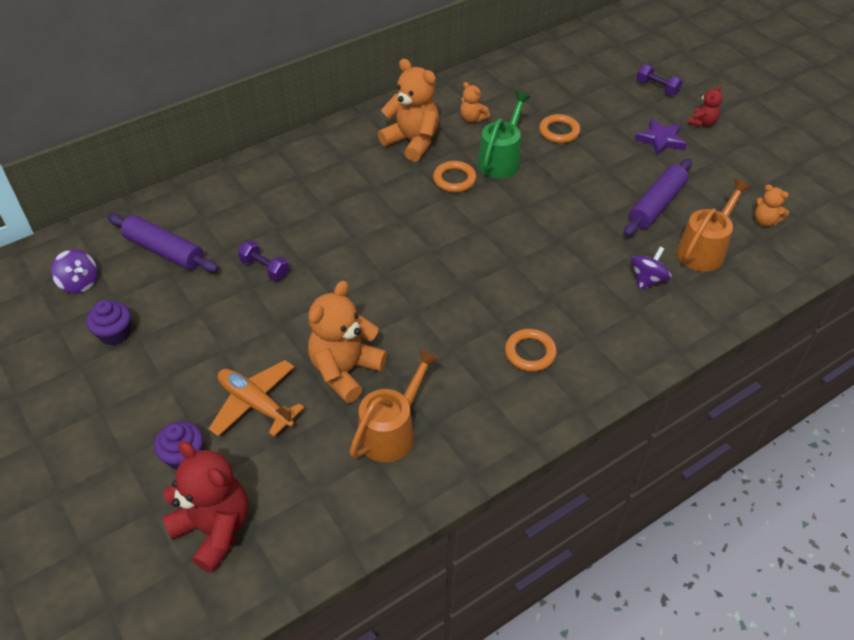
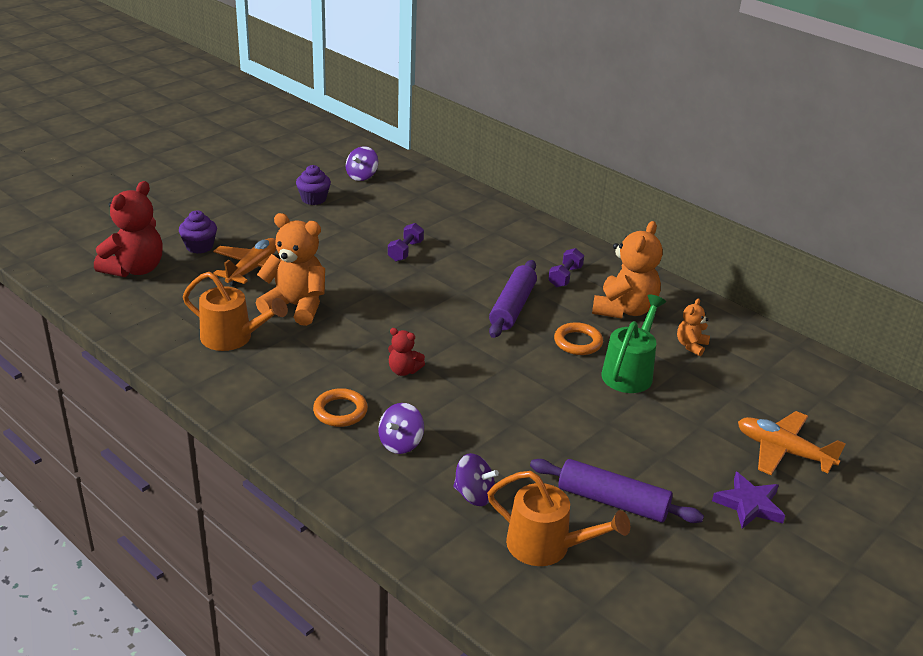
camera: 75 degrees right, 15 degrees down
(164, 251) = (409, 203): purple rolling pin -> purple rolling pin (512, 307)
(501, 159) = (630, 372): green watering can -> green watering can turned 75 degrees counterclockwise
(559, 131) = (709, 413): orange ring -> none
(580, 316) = (400, 443): none -> purple spinning top
(606, 109) = (783, 451): none -> orange plane
(657, 88) = (867, 500): purple dumbbell -> purple dumbbell (565, 277)
(702, 122) = (817, 548): red teddy bear -> red teddy bear (403, 370)
(765, 221) = (631, 612): orange teddy bear -> none

